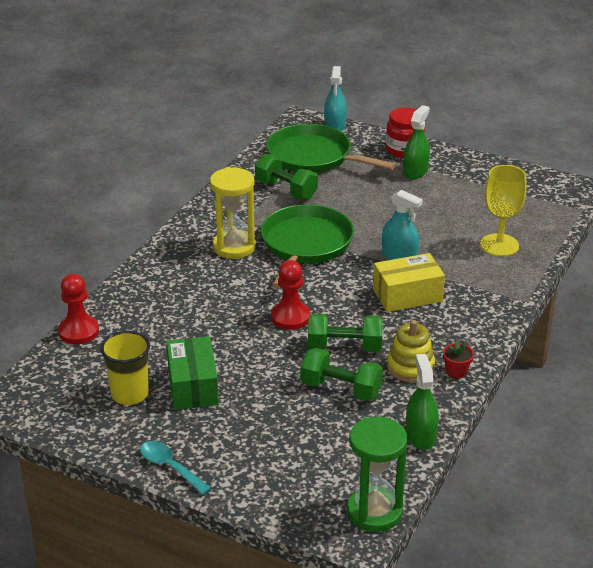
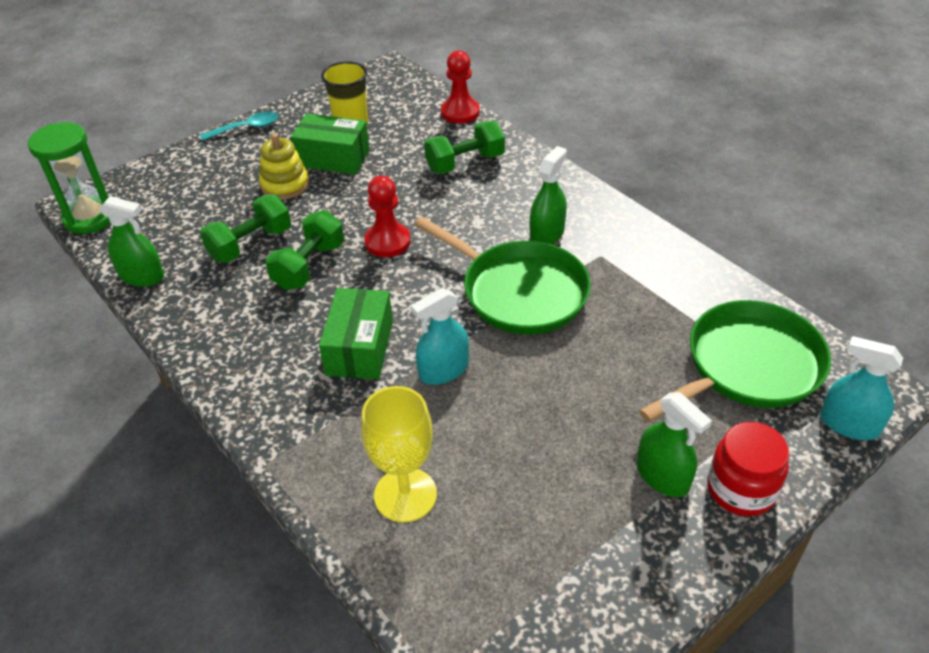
camera: 115 degrees right, 10 degrees up
(234, 247) = (547, 234): yellow hourglass -> green spray bottle
(286, 190) = (660, 311): green dumbbell -> green dumbbell (465, 163)
(407, 295) = (360, 348): yellow box -> green box
(410, 367) = (238, 304): yellow stacking toy -> yellow stacking toy (285, 185)
(456, 371) = (200, 338): red flower pot -> none

